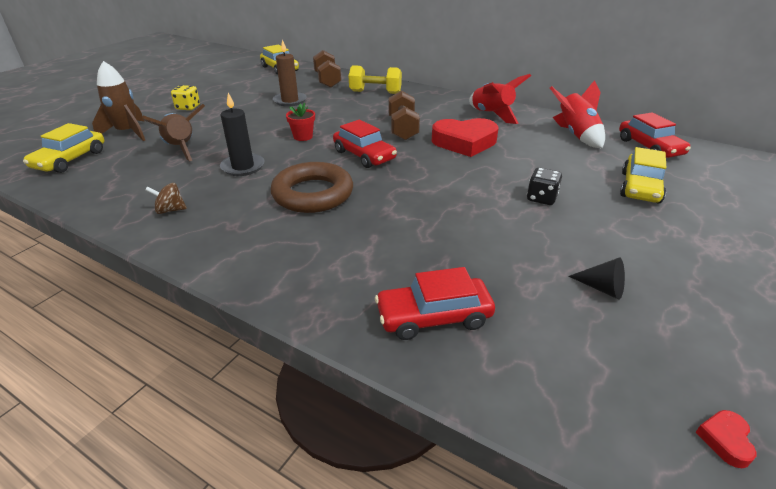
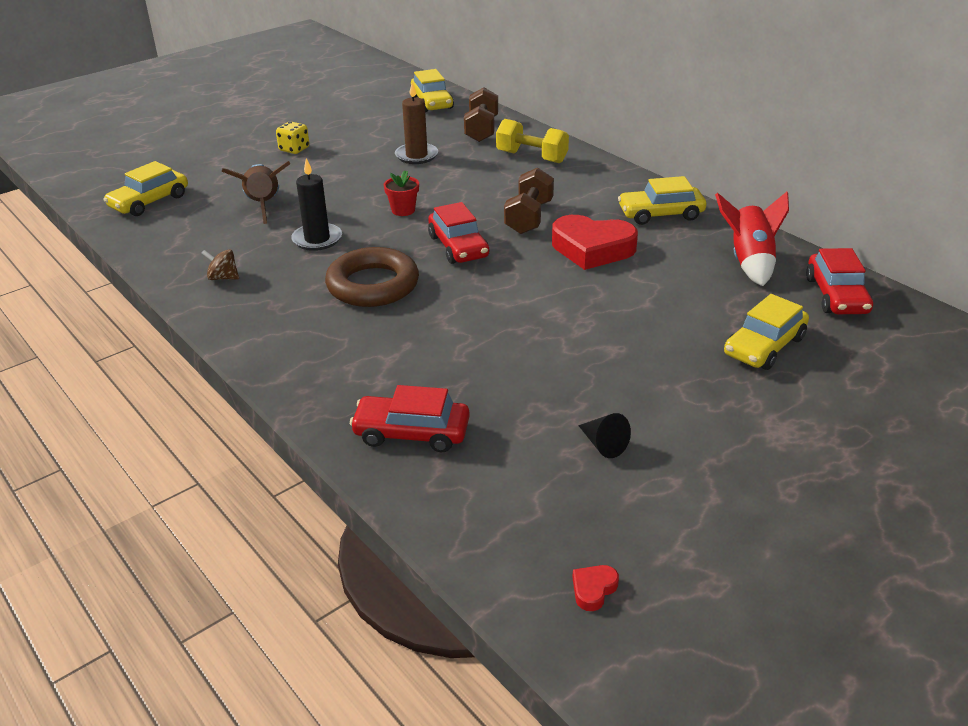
camera: 20 degrees right, 0 degrees up
(128, 133) = (217, 175): brown rocket -> none
(491, 115) = (660, 214): red rocket -> yellow car
(541, 198) = (626, 337): black dice -> none

